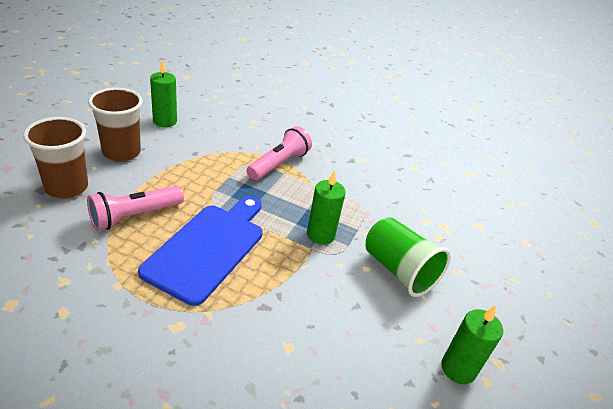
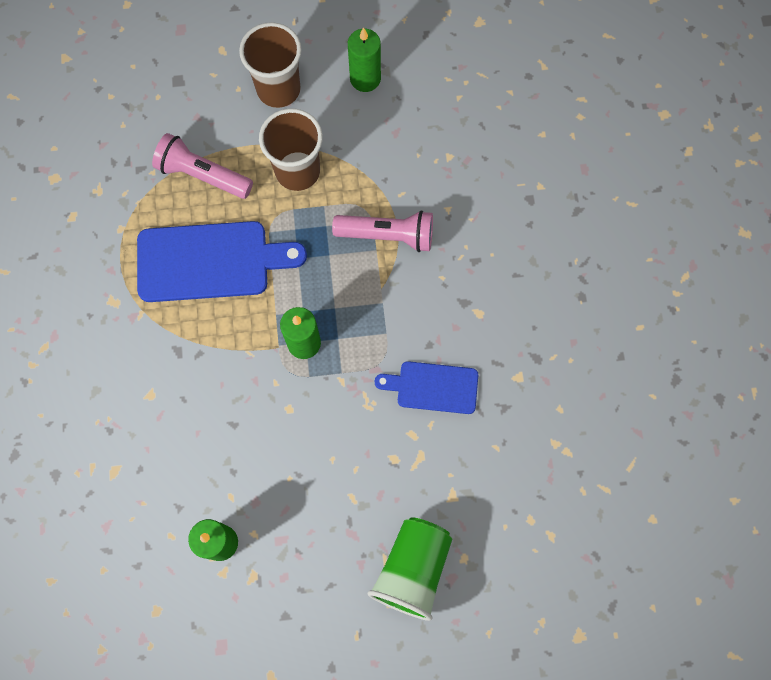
camera: 65 degrees right, 35 degrees up
(66, 187) = (194, 95): brown cup -> brown cup (297, 171)
(398, 197) = (433, 387): none -> blue cutting board
(399, 270) = (308, 440): green cup -> green cup (412, 569)

